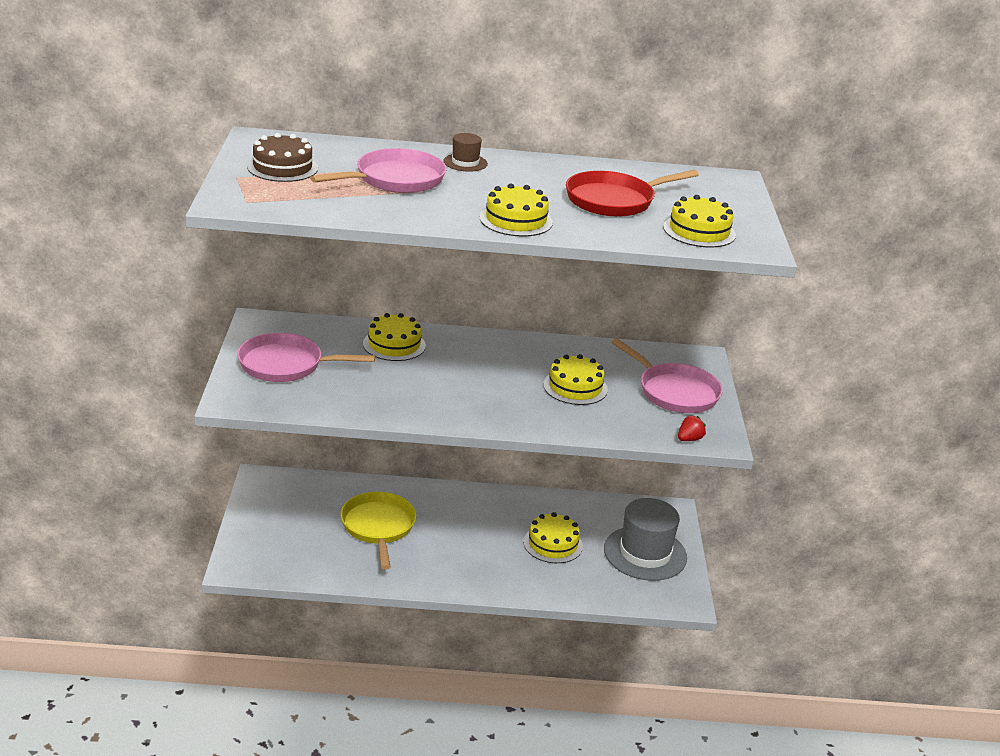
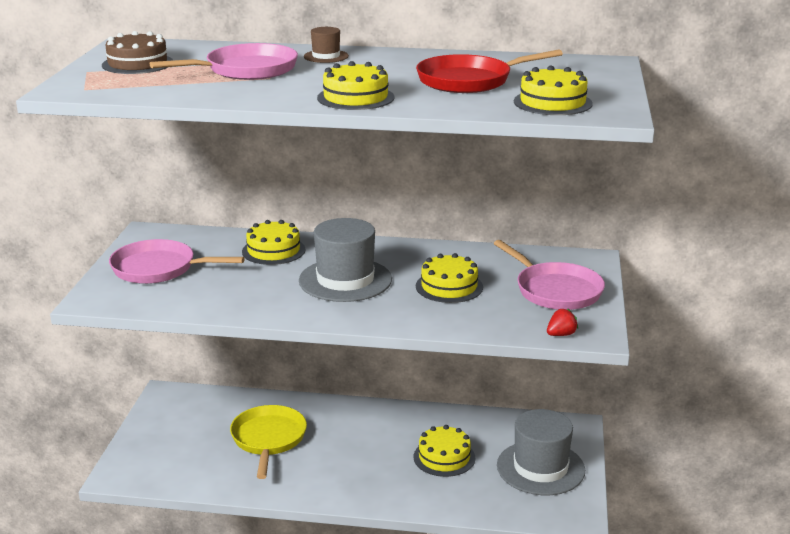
camera: 10 degrees right, 5 degrees down
(474, 379) = (345, 280): none -> grey hat

